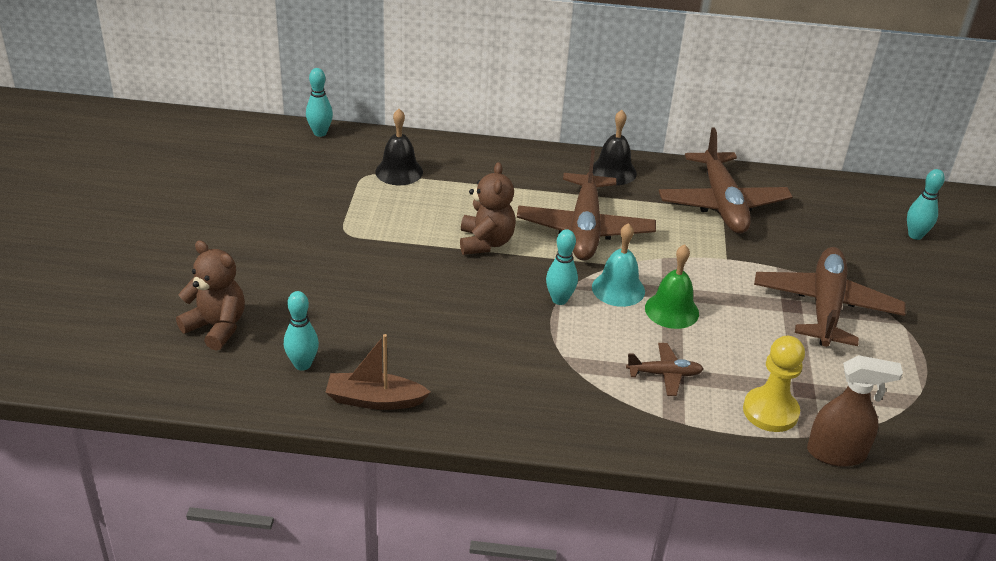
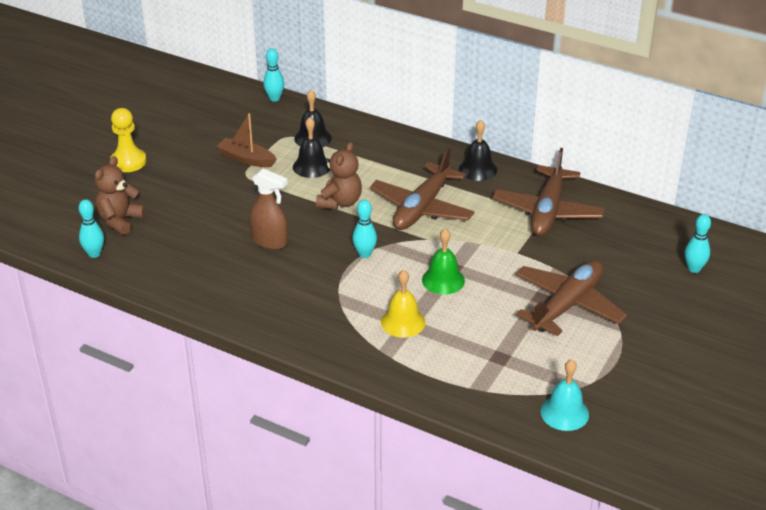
camera: 25 degrees right, 0 degrees up
(216, 327) = (120, 220): brown teddy bear -> brown teddy bear turned 120 degrees counterclockwise
(302, 364) = (159, 257): turquoise bowling pin -> turquoise bowling pin (94, 254)
(374, 400) = (190, 290): brown boat -> brown boat (246, 159)
(421, 206) = (311, 166): none -> black bell
(618, 289) = (414, 256): turquoise bell -> turquoise bell (564, 413)
(664, 374) = (403, 322): brown plane -> yellow bell
(770, 411) = (461, 365): yellow pawn -> yellow pawn (128, 162)
(836, 453) = (488, 405): brown spray bottle -> brown spray bottle (270, 241)

